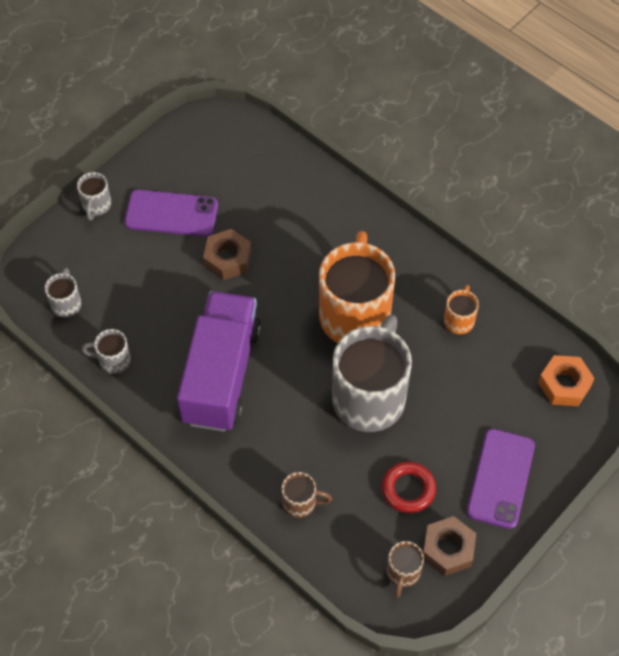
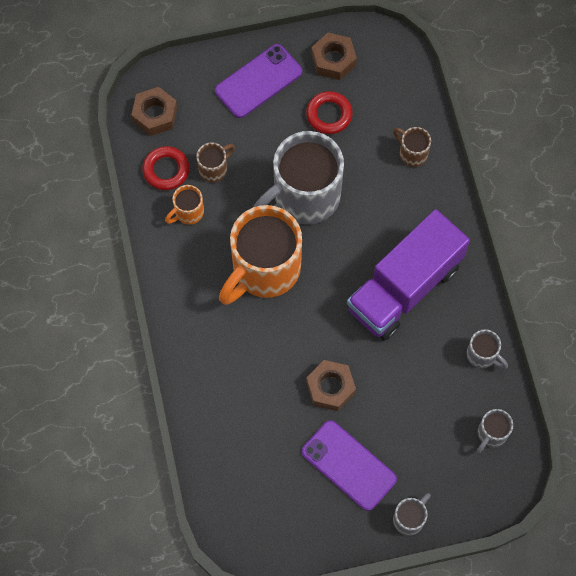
camera: 145 degrees left, 10 degrees up
(402, 573) = (376, 64): brown mug -> brown mug (214, 169)
(510, 343) = (166, 170): none -> red ring
(564, 384) = (155, 115): orange nut -> brown nut

